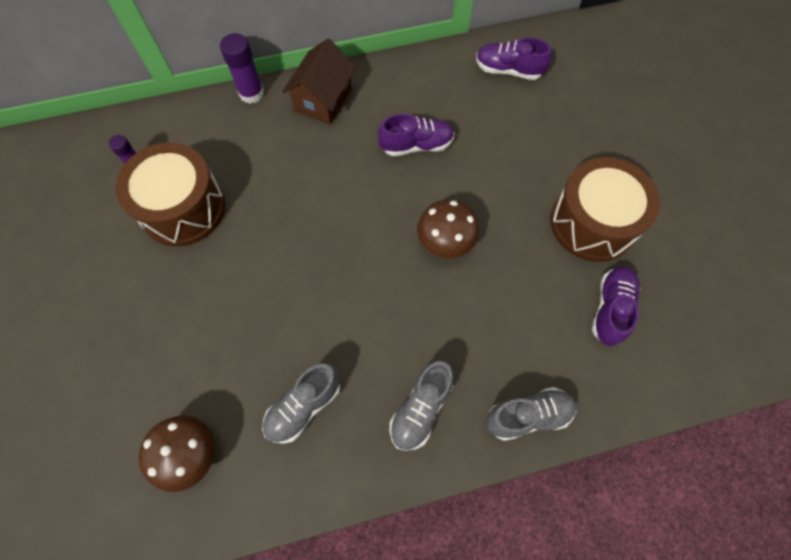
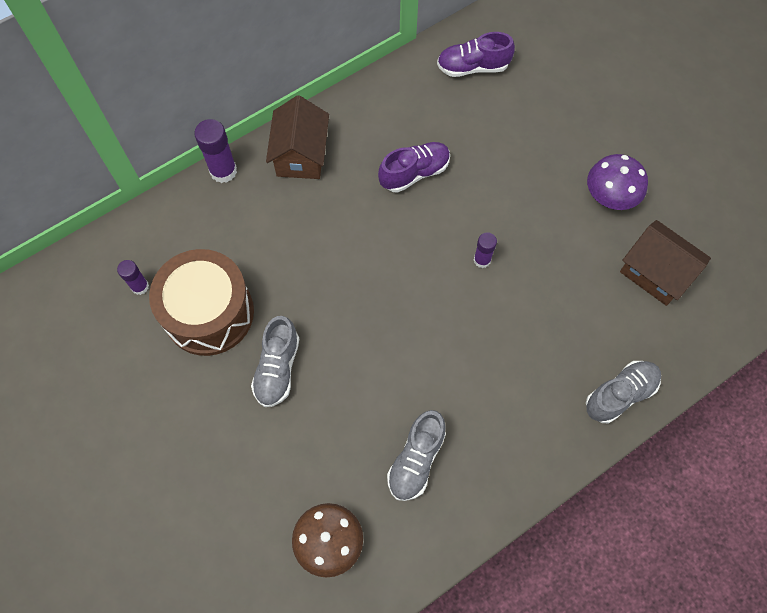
camera: 20 degrees left, 0 degrees up
(421, 409) = (523, 423): grey shoe -> grey shoe (277, 368)
(445, 241) = (482, 260): brown mushroom -> purple glue stick
(593, 223) = (610, 196): brown drum -> purple mushroom
(610, 309) = (655, 273): purple shoe -> brown house

